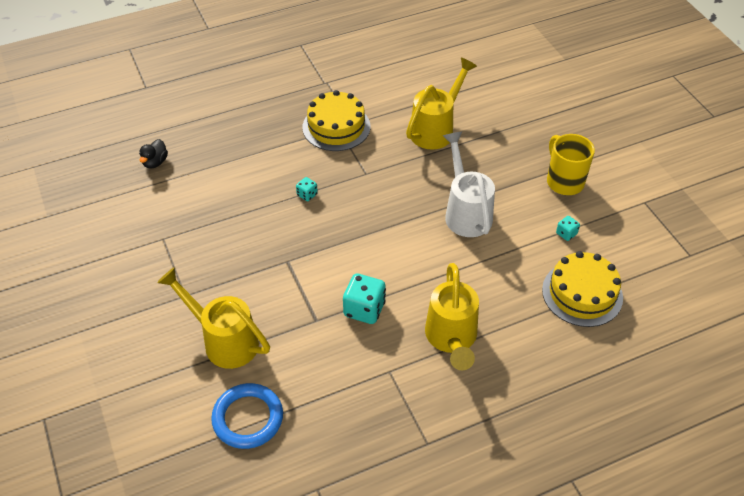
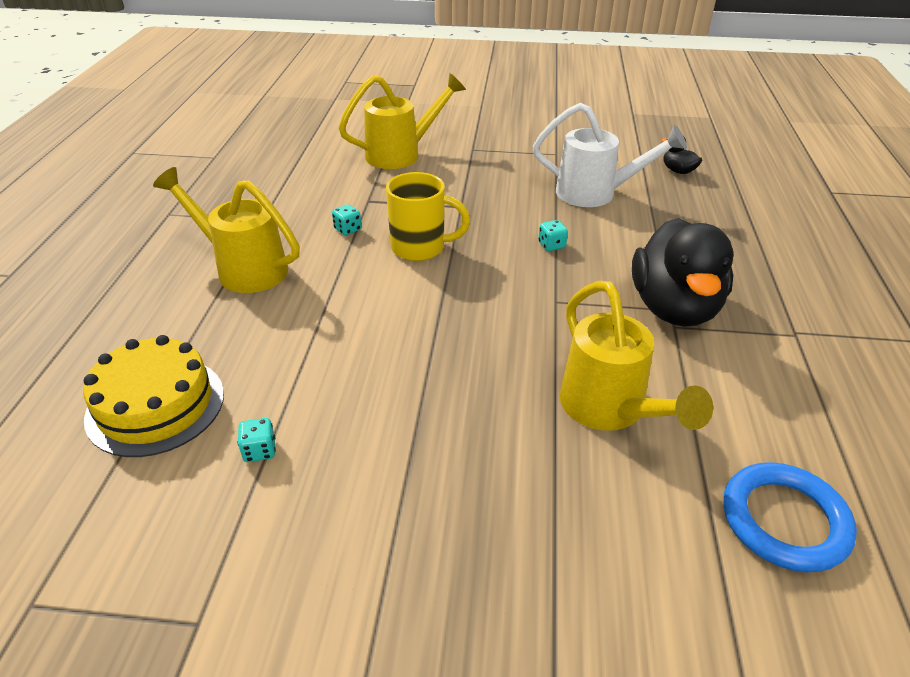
camera: 120 degrees right, 10 degrees down
(248, 418) = (313, 146): blue ring -> blue ring (784, 520)
(336, 127) = (674, 308): yellow cake -> black duck
(364, 309) = (347, 229): turquoise dice -> turquoise dice, size x0.52
(466, 211) = (406, 362): white watering can -> white watering can (596, 194)
(564, 181) = (360, 518): yellow mug -> yellow mug (420, 248)

